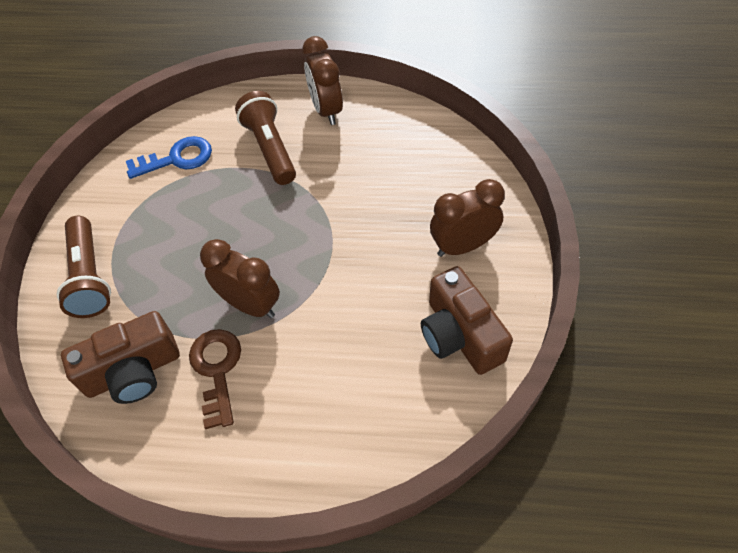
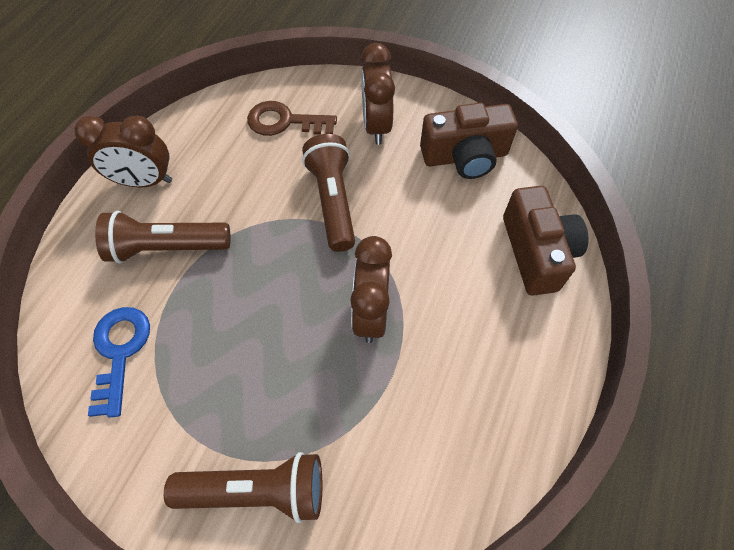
camera: 75 degrees left, 5 degrees up
(133, 372) = (413, 452): brown camera -> brown camera (536, 252)
(217, 370) = (438, 362): brown key -> brown key (284, 122)
(250, 305) = (371, 313): brown clock -> brown clock turned 45 degrees counterclockwise
(357, 240) = (332, 201): none -> brown flashlight

